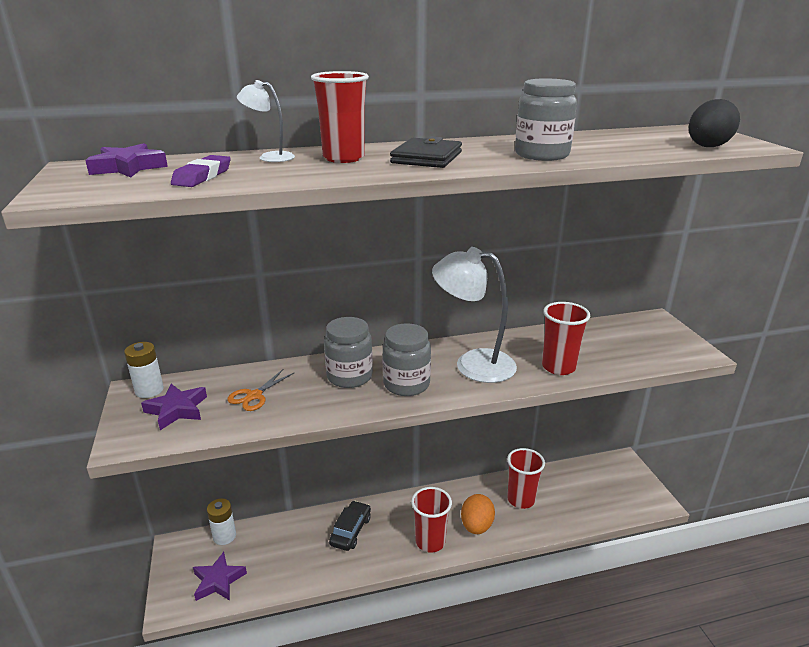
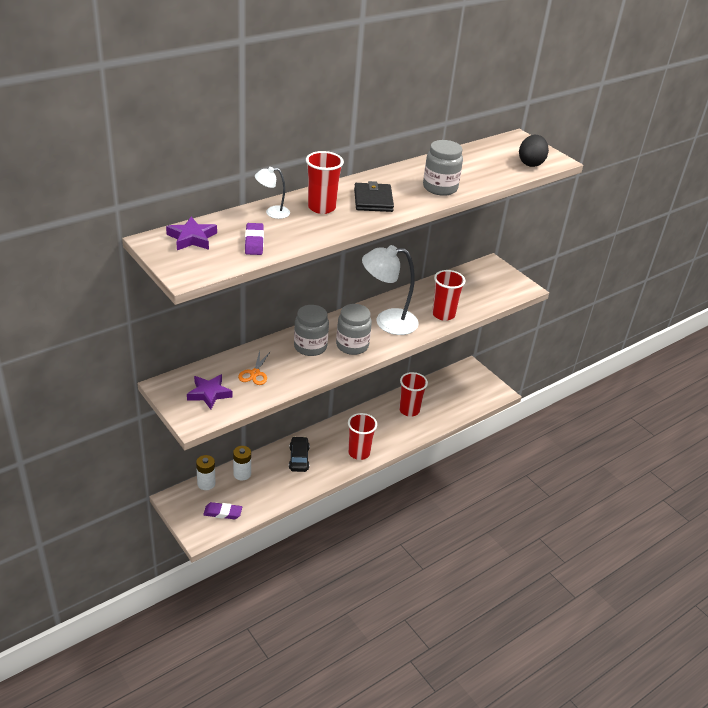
camera: 25 degrees left, 10 degrees up
(149, 390) = (175, 384): white battery -> white battery (242, 474)
(218, 581) = (223, 513): purple star -> purple eraser
(476, 526) = (386, 435): orange egg -> none

